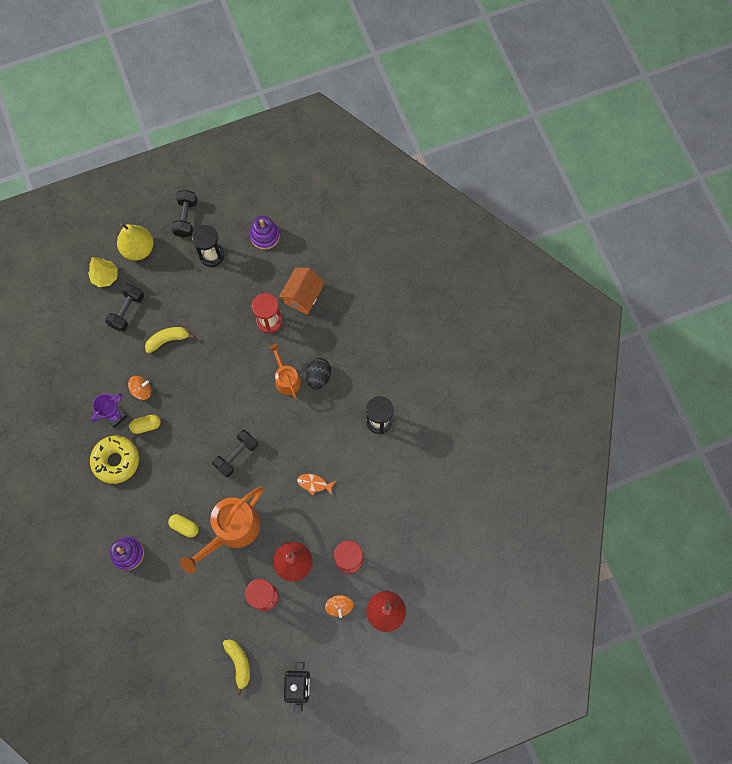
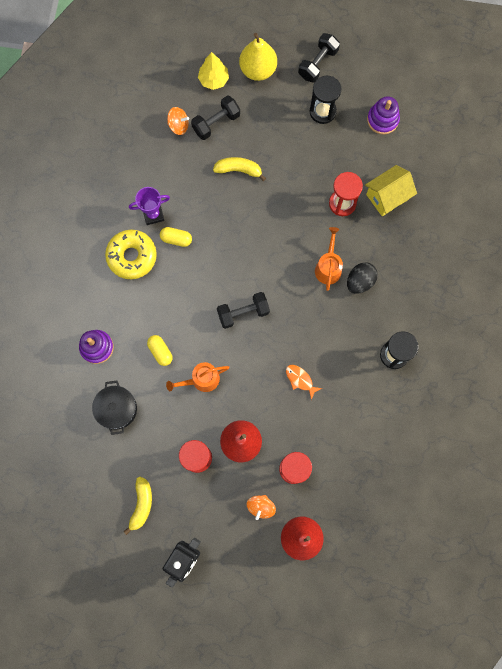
camera: 30 degrees right, 5 degrees up
(142, 390) = (190, 204): orange spinning top -> orange spinning top (178, 125)
(174, 595) = (117, 409): none -> black pot
(232, 530) = (202, 379): orange watering can -> orange watering can, size x0.57
(303, 296) = (387, 197): orange house -> yellow house

